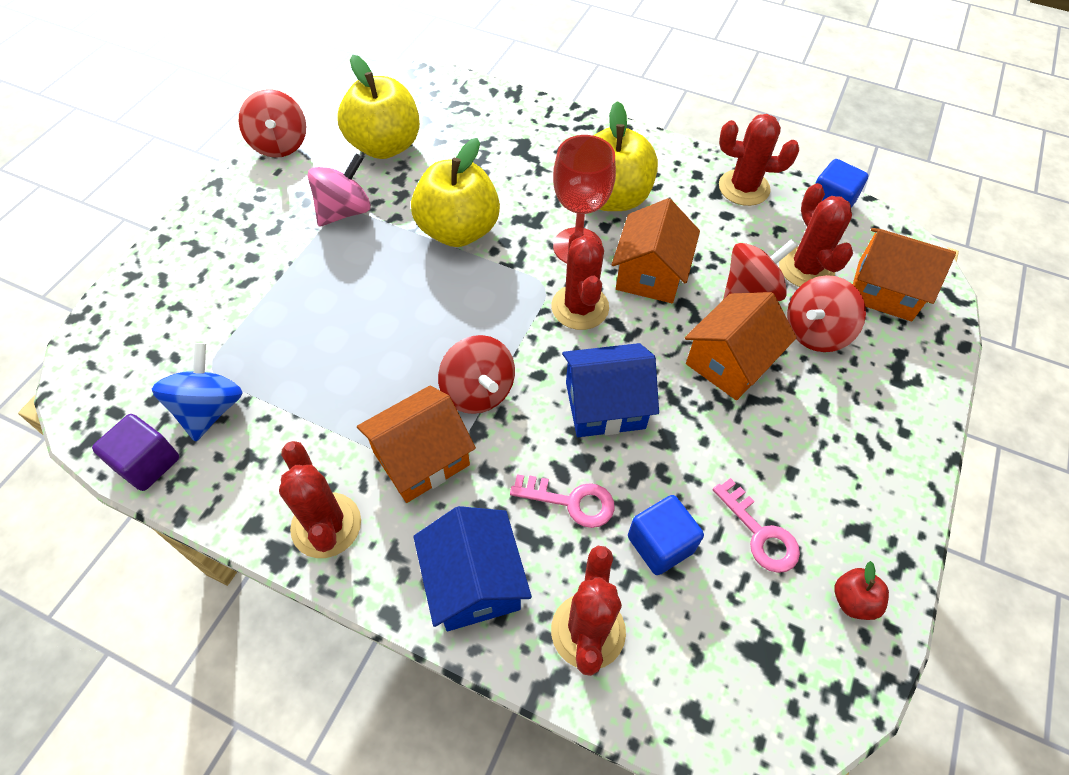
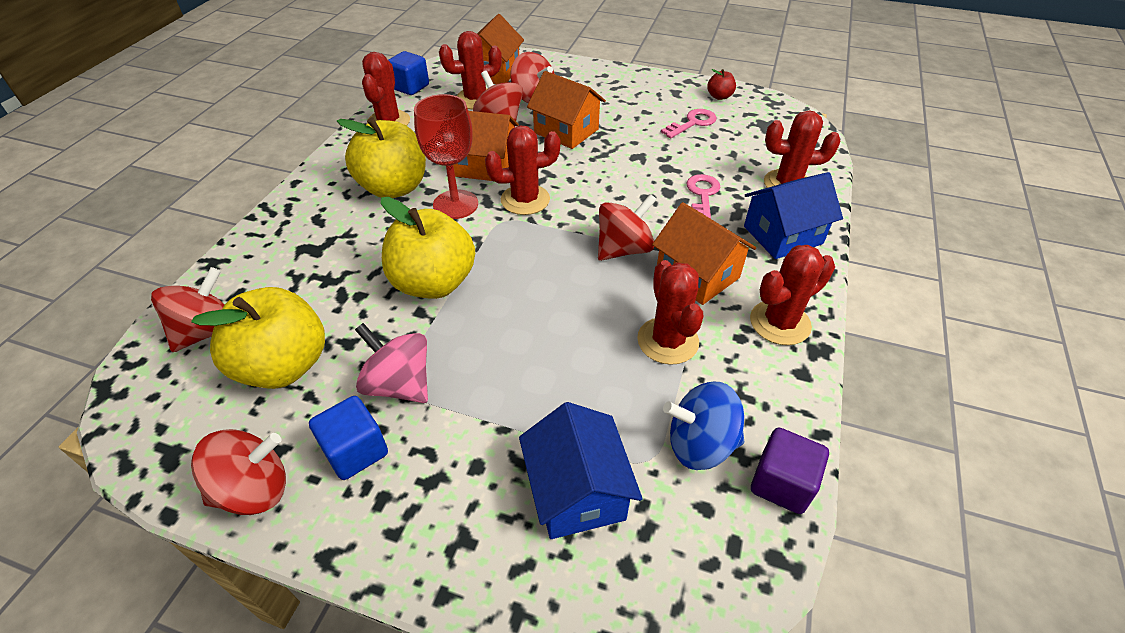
camera: 95 degrees left, 10 degrees down
(333, 408) = (667, 341): none -> red cactus
(433, 102) = (207, 331): none -> red spinning top
(605, 405) = (618, 183): blue house -> blue house (577, 491)
(660, 544) = (716, 158): blue cube -> blue cube (355, 451)

